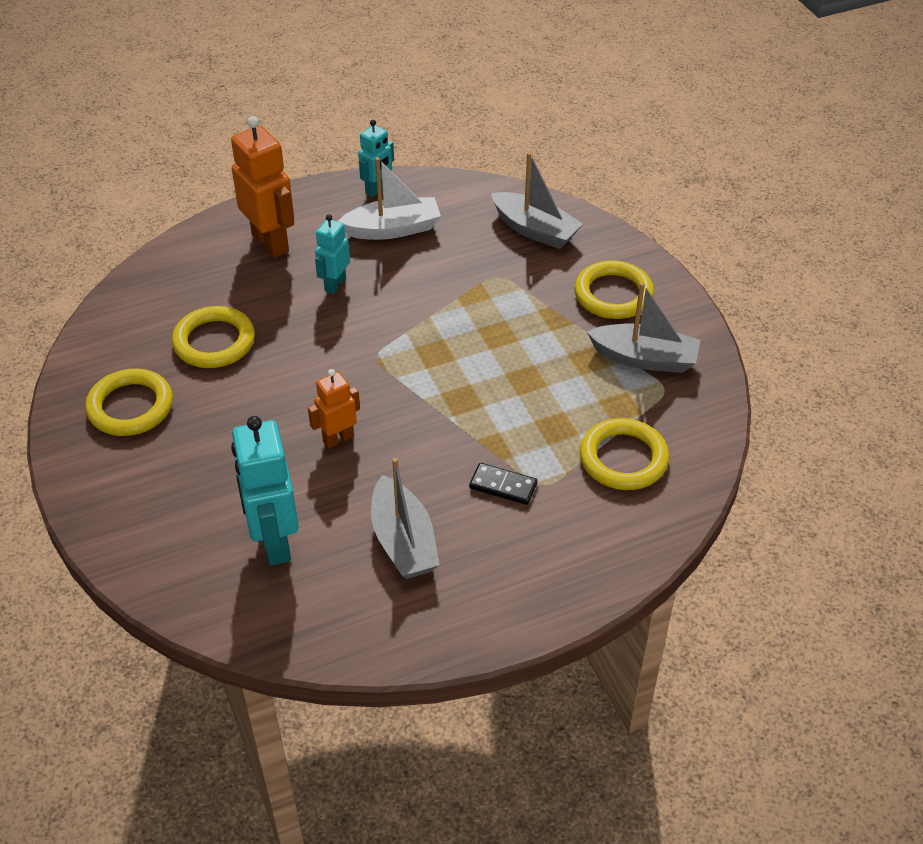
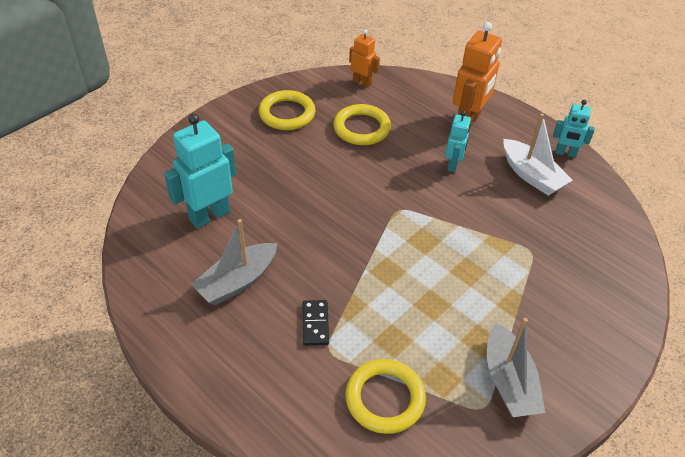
camera: 65 degrees right, 0 degrees up
(335, 284) = (453, 165): turquoise robot -> turquoise robot turned 105 degrees clockwise
(338, 438) = (312, 216): orange robot -> orange robot (362, 82)
(535, 230) = (601, 258): grey boat -> none
(613, 294) = (568, 335): yellow ring -> none

